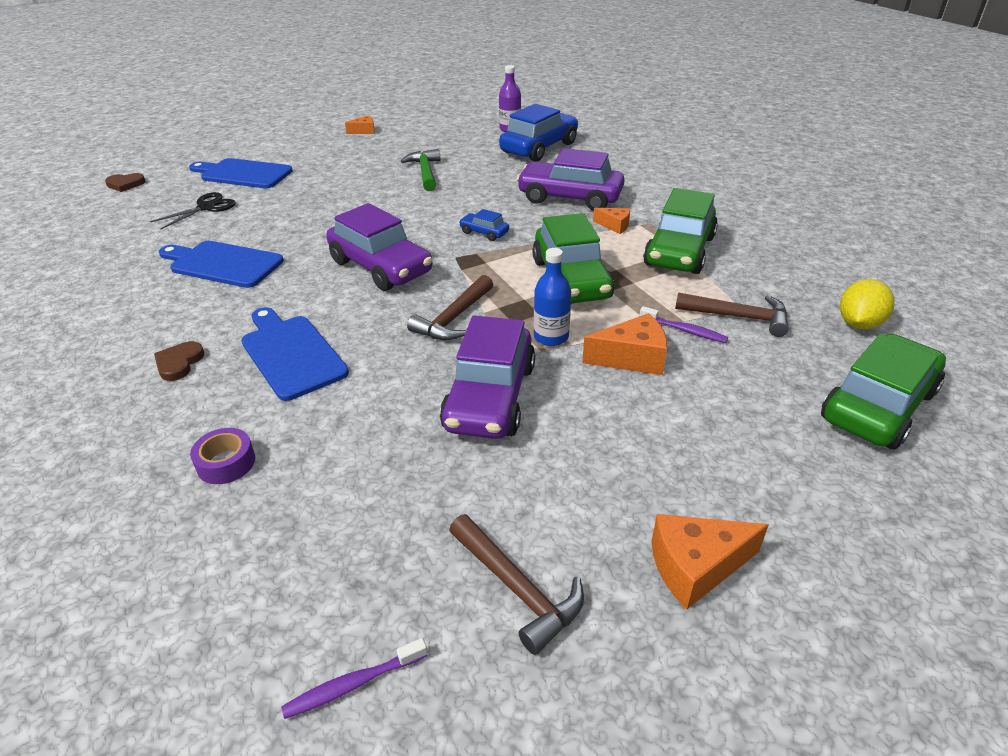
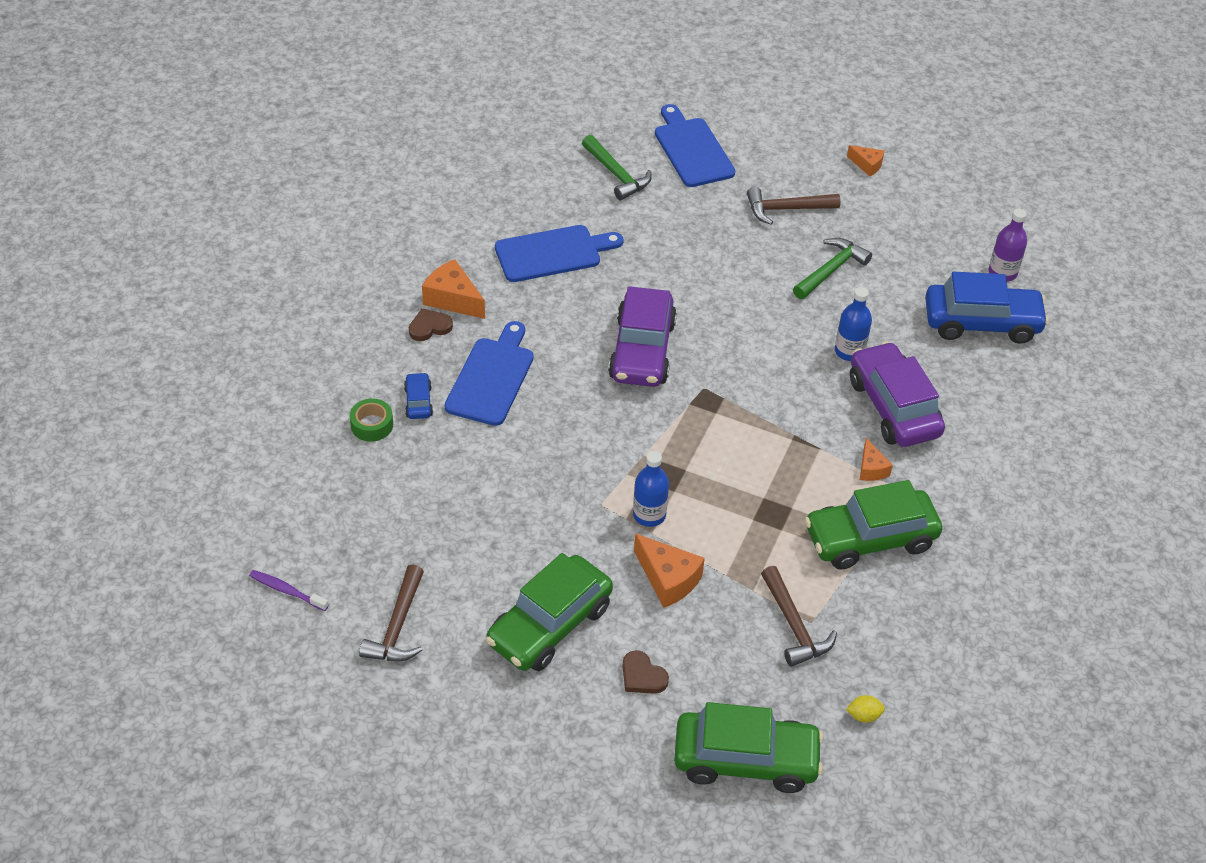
camera: 50 degrees right, 10 degrees up
(125, 184) = (597, 93): brown heart -> brown heart (642, 676)
(206, 207) = (616, 174): black scissors -> green hammer
(222, 264) = (553, 253): blue cutting board -> blue cutting board turned 90 degrees clockwise
(226, 463) = (372, 425): purple tape -> green tape
(454, 318) = (618, 441): brown hammer -> brown hammer (786, 209)
(484, 233) = (762, 383): blue car -> blue car (418, 402)
(490, 397) = (546, 518): purple car -> none
(502, 193) = (849, 351): none -> blue bottle
(571, 279) = (744, 485): green car -> green car (550, 625)
(684, 330) = (738, 597): purple toothbrush -> none
(695, 567) = (483, 706): orange cheese -> orange cheese (453, 299)
(859, 324) = (864, 715): yellow lemon -> yellow lemon, size x0.54

